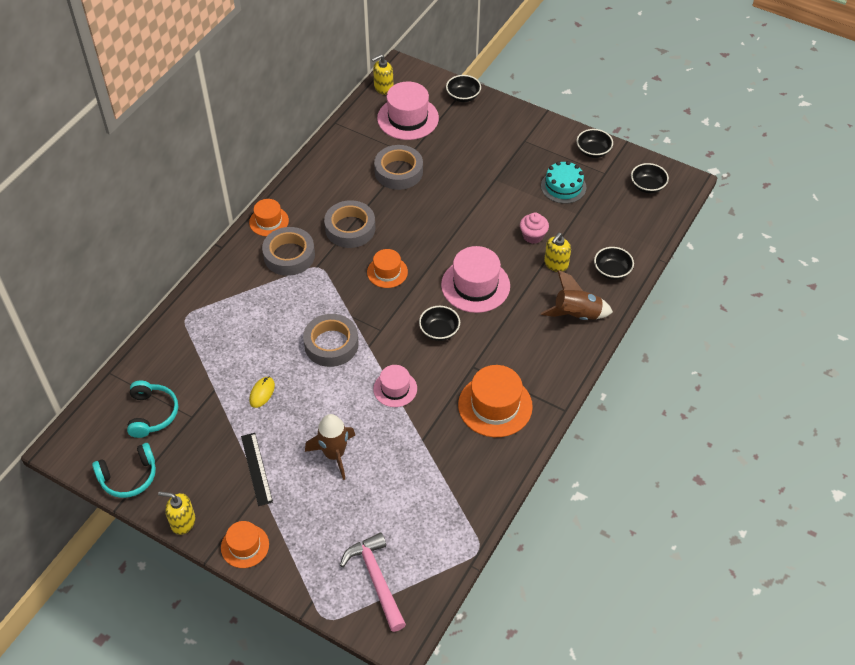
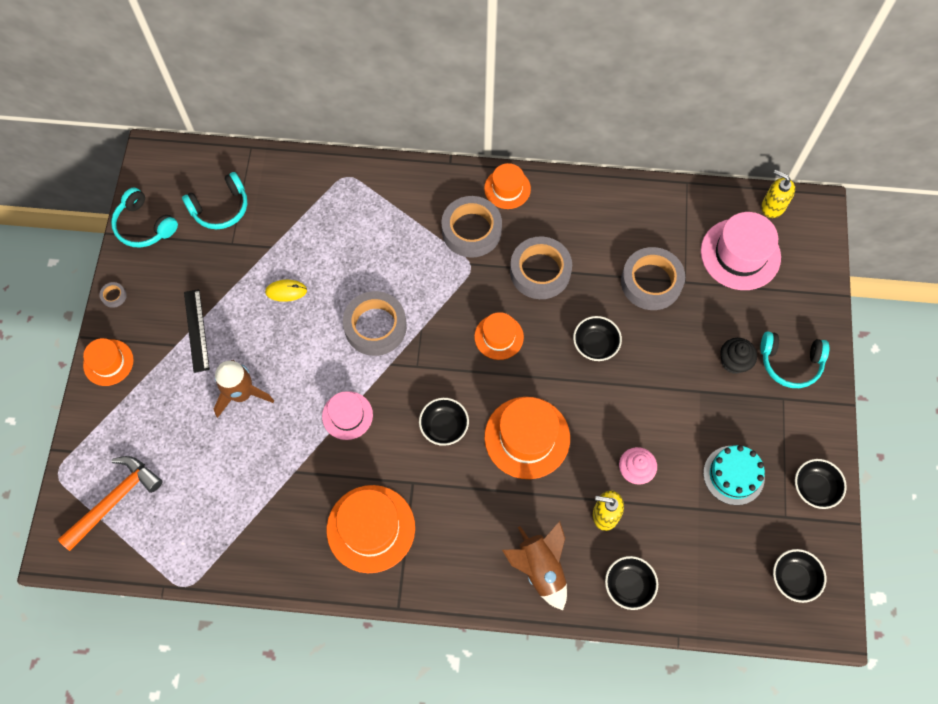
camera: 65 degrees right, 15 degrees up
(183, 522) = (114, 296): yellow soap dispenser -> grey tape
(256, 468) = (196, 330): black ruler -> black ruler turned 60 degrees counterclockwise
(376, 579) = (115, 500): pink hammer -> orange hammer
(463, 96) = (814, 298): black bowl -> black bowl (595, 345)
(475, 285) = (527, 437): pink hat -> orange hat
(484, 154) = (733, 362): none -> black cupcake
(501, 127) = (790, 362): none -> turquoise headphones

